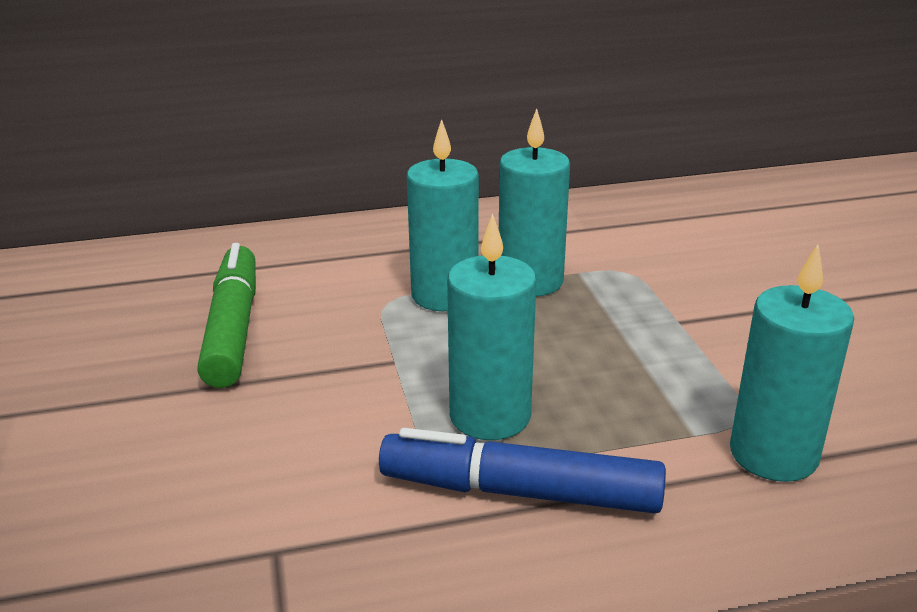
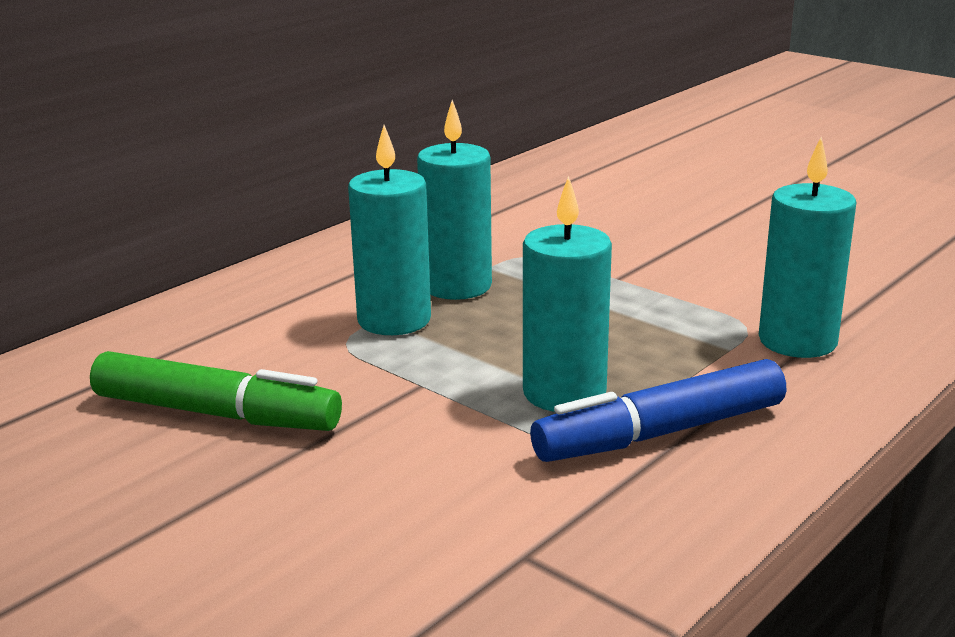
camera: 35 degrees left, 5 degrees down
(233, 328) = (216, 414): green marker -> green marker turned 150 degrees clockwise

